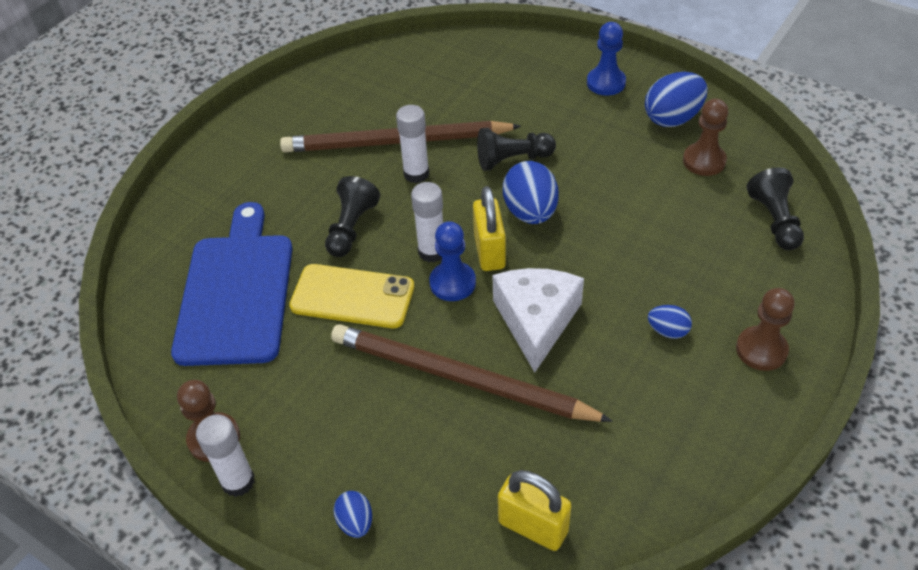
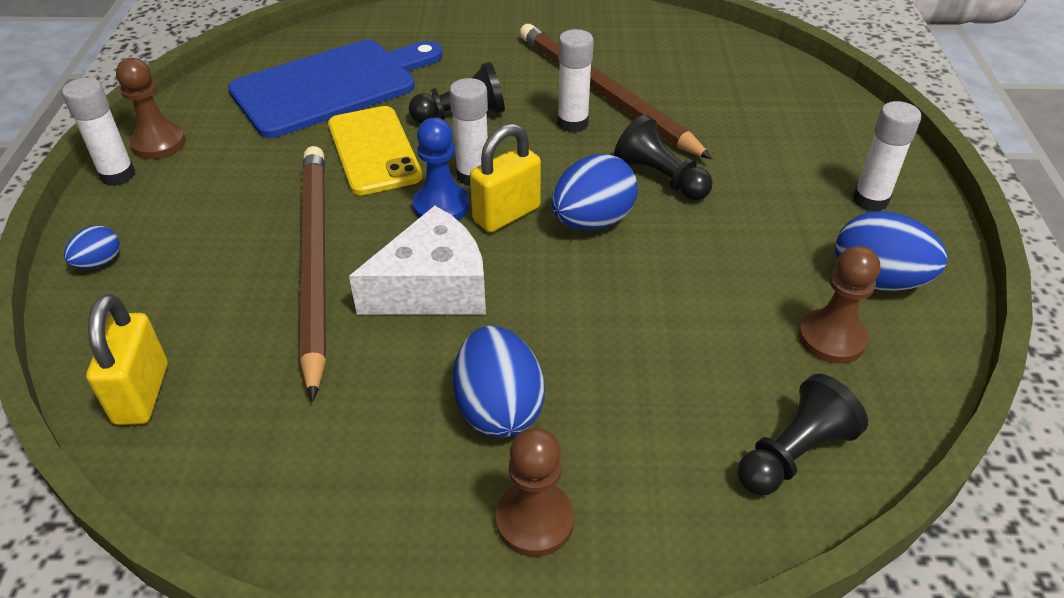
camera: 55 degrees right, 5 degrees down
(606, 83) = (870, 200): blue pawn -> white glue stick
(668, 331) = (499, 408): blue egg -> blue egg, size x1.87

